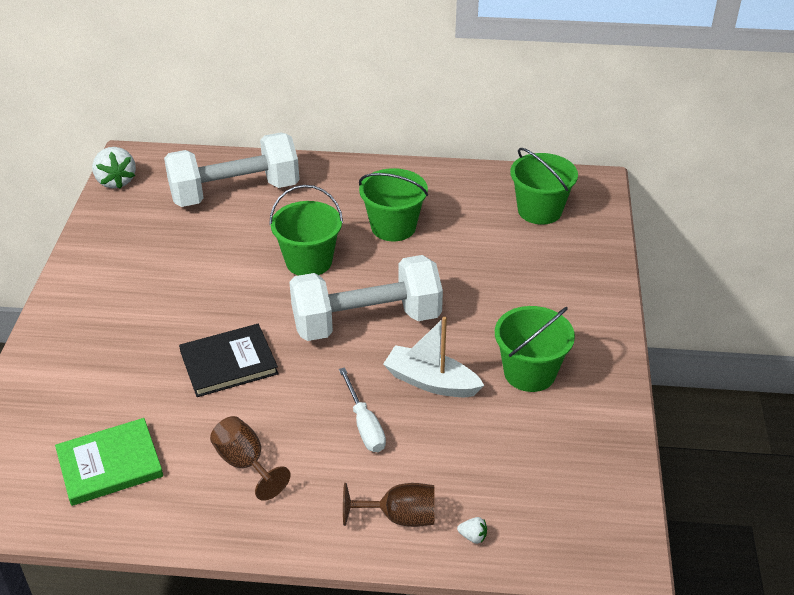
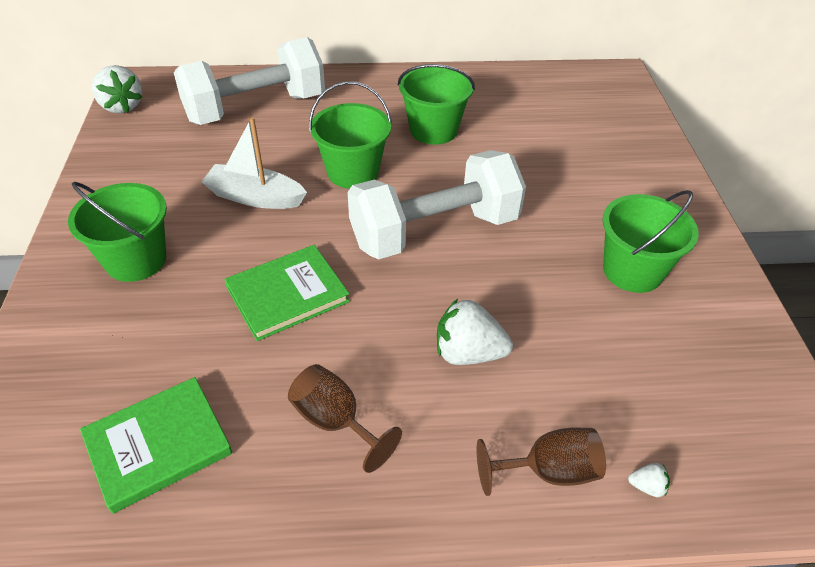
camera: 10 degrees left, 5 degrees up
(229, 363) = (287, 294): black book -> green book
(364, 424) = (468, 353): white screwdriver -> white strawberry
(431, 382) = (528, 293): white boat -> white boat (255, 197)
(539, 210) = (576, 103): green bucket -> green bucket (136, 260)

